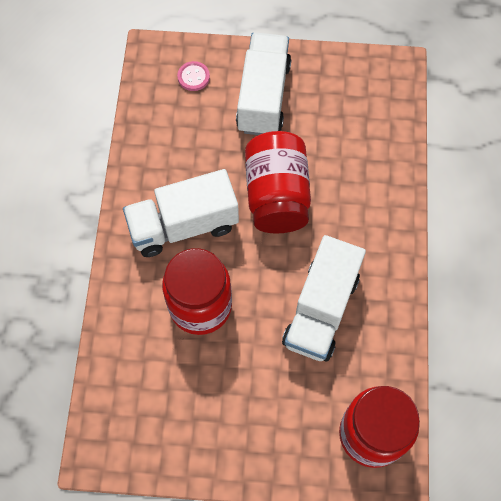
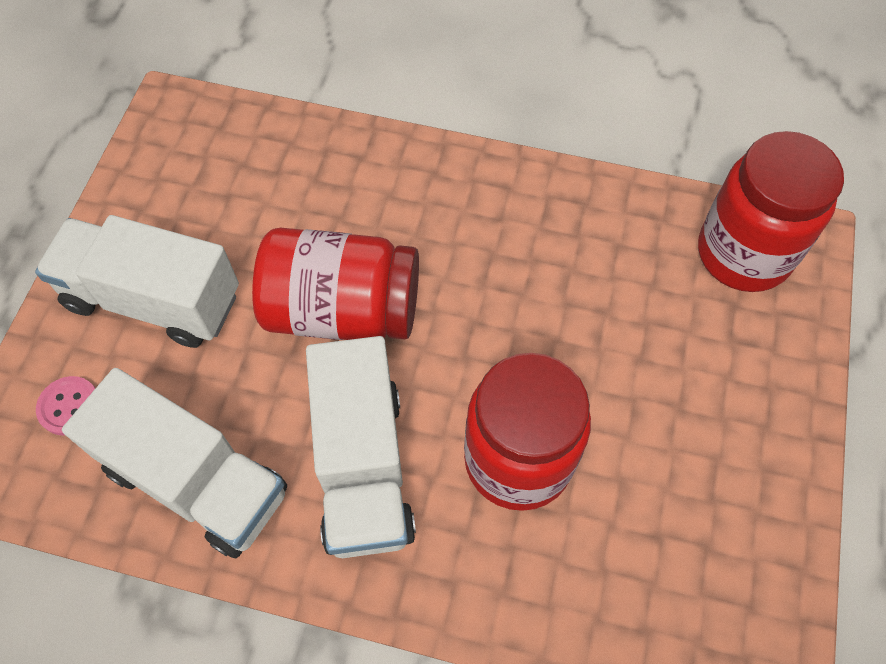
camera: 80 degrees left, 5 degrees down
(321, 310) = (549, 283): white truck -> white truck (196, 480)

